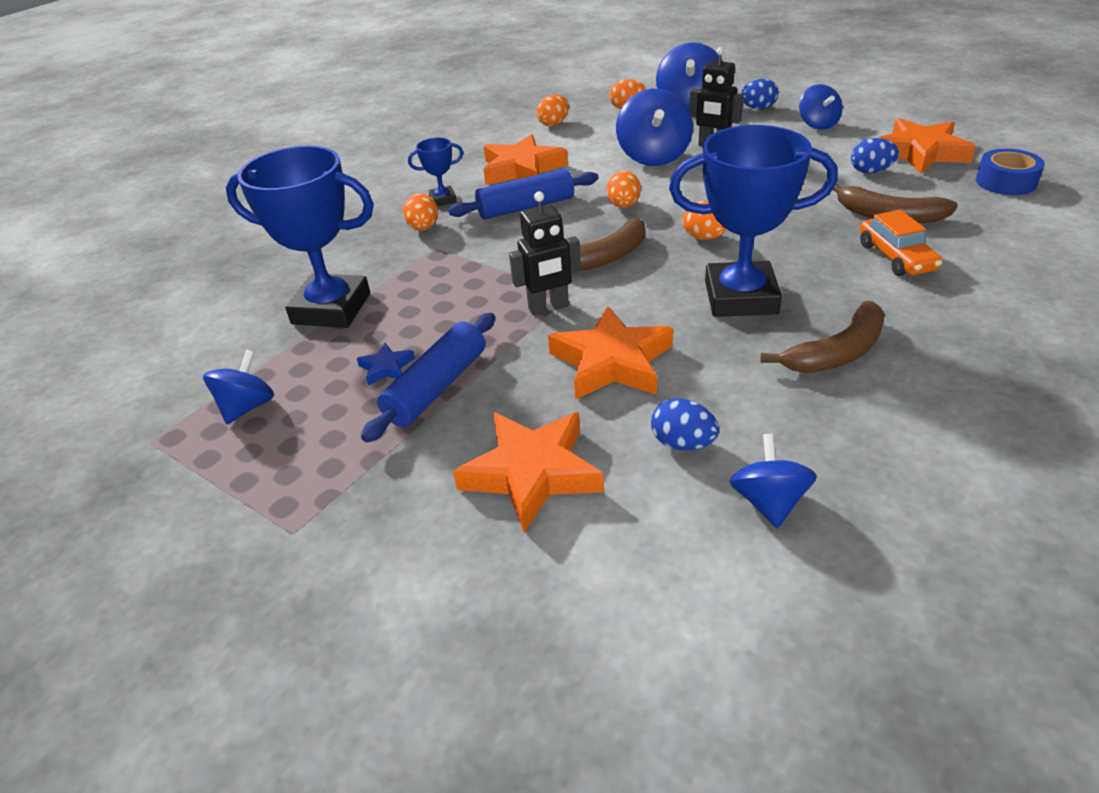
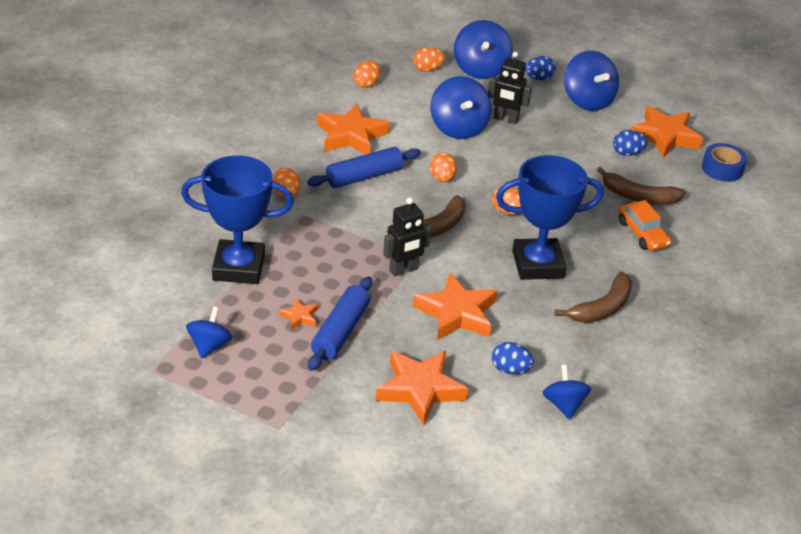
camera: 15 degrees left, 0 degrees up
(386, 368) = (299, 316): blue star -> orange star
(443, 200) = (292, 165): blue trophy -> none
(818, 124) = (587, 101): blue spinning top -> blue spinning top, size x1.62

